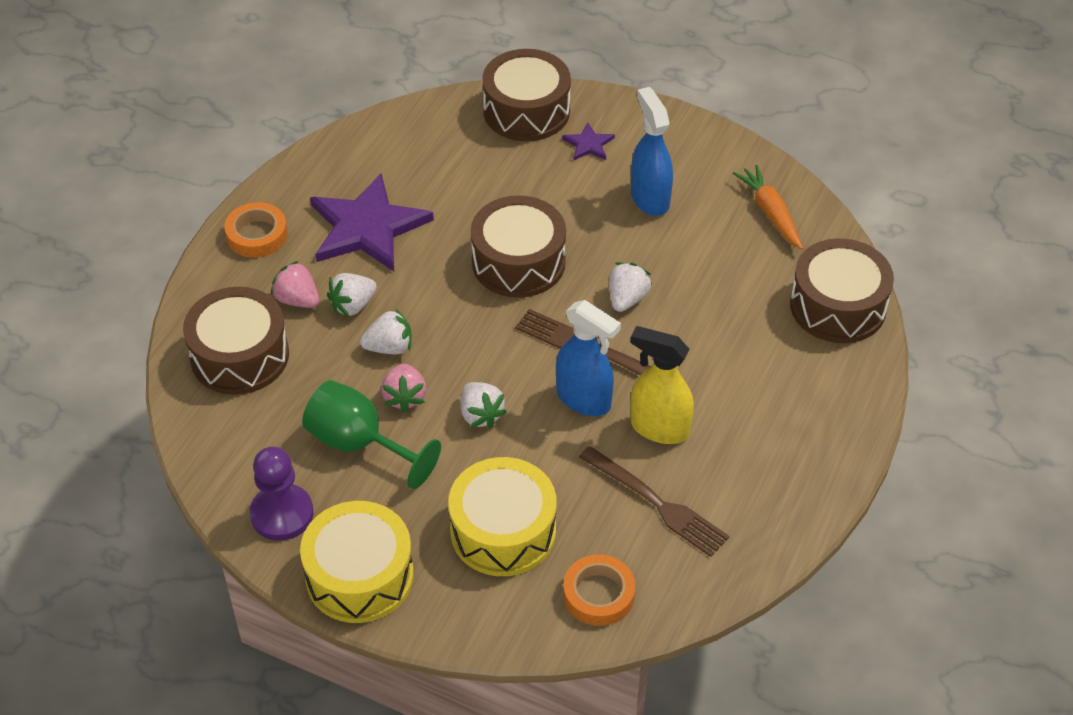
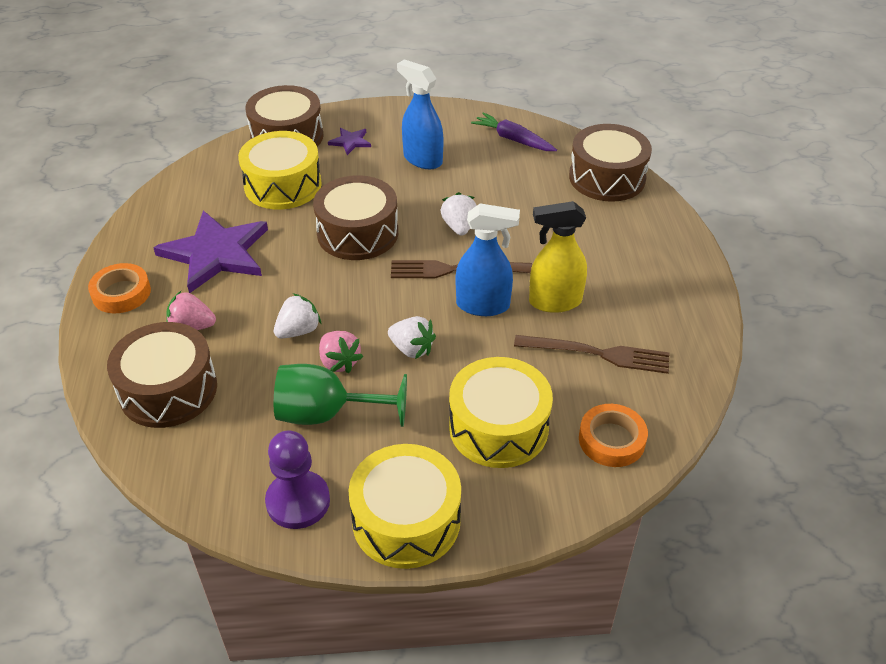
camera: 30 degrees left, 5 degrees down
(353, 305) = (244, 313): white strawberry -> none
(482, 172) = (283, 185): none -> yellow drum
(770, 213) = (513, 139): orange carrot -> purple carrot

